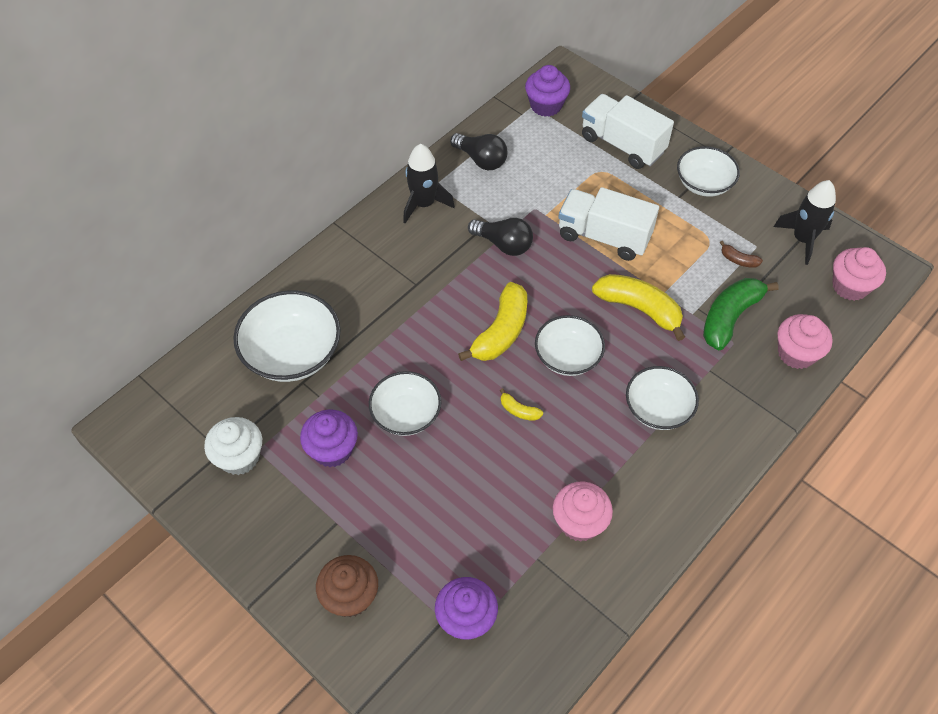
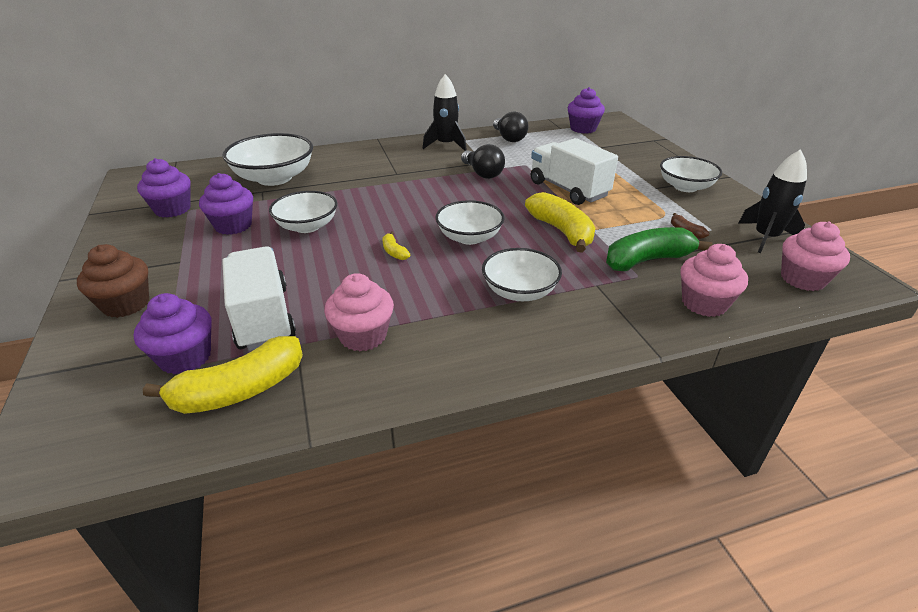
camera: 30 degrees right, 20 degrees down
(239, 457) = (172, 209): white cupcake -> purple cupcake
(501, 332) = (430, 210): yellow banana -> yellow banana (240, 390)
(622, 145) = (628, 155): white truck -> white truck (263, 317)

